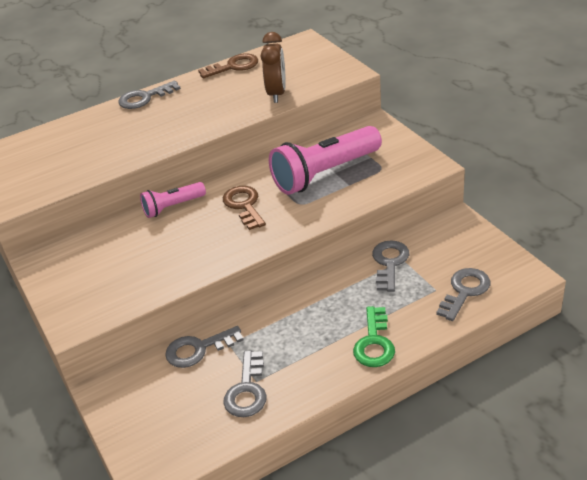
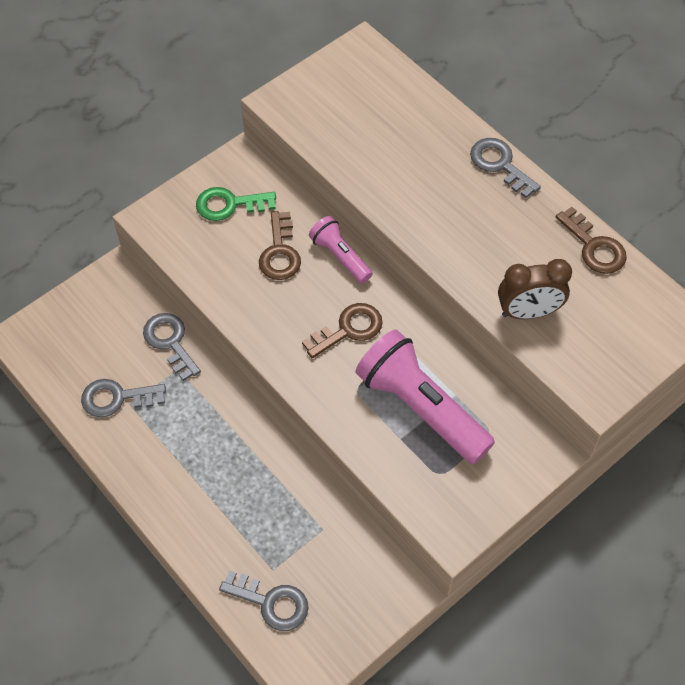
camera: 75 degrees right, 20 degrees up
(153, 240) = (280, 252): none -> brown key
(374, 343) = (184, 510): green key -> green key (229, 205)
(389, 263) = (316, 514): grey key -> none

